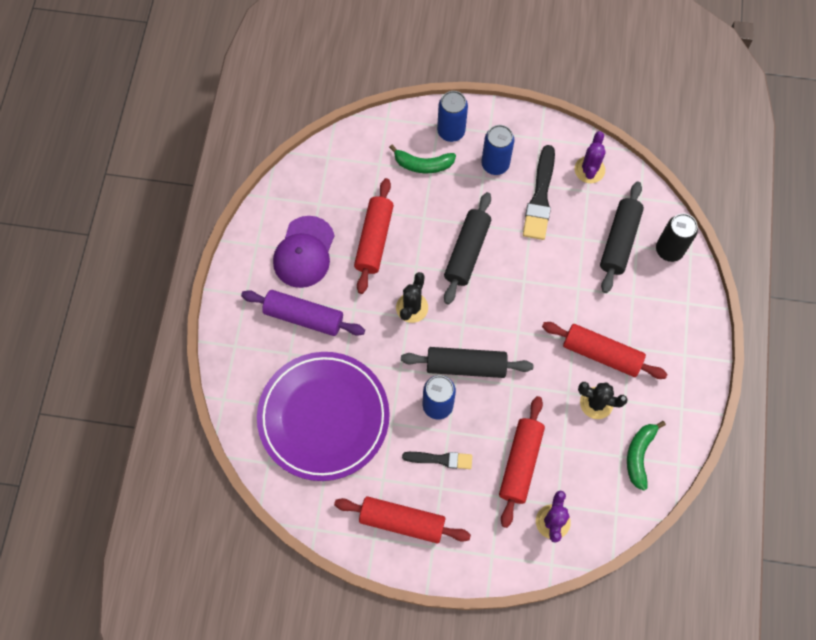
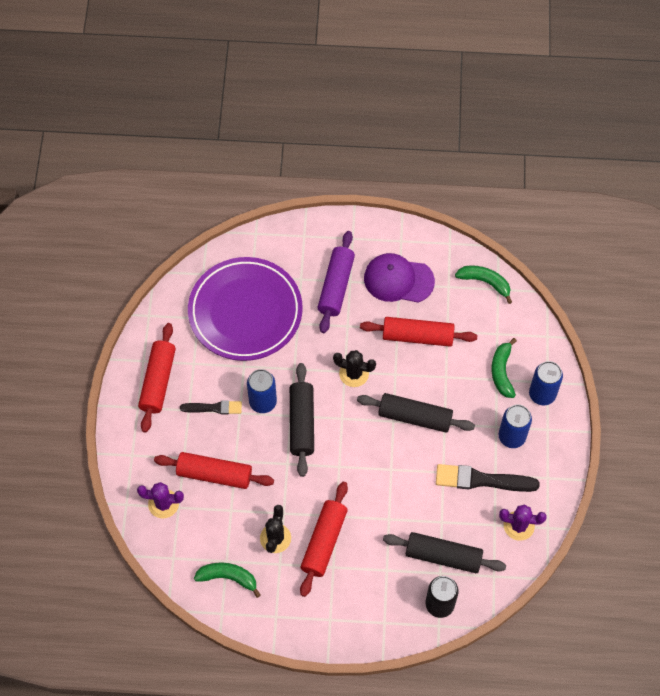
camera: 85 degrees right, 5 degrees down
(318, 168) = (485, 282): none -> green banana
(440, 459) = (214, 408): black brush -> black brush turned 90 degrees counterclockwise

